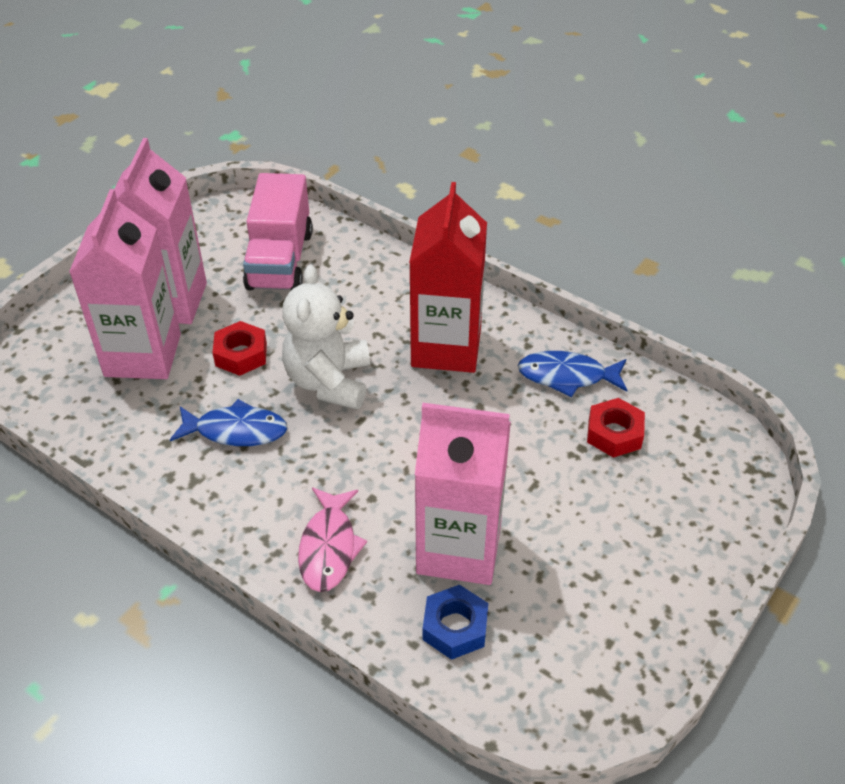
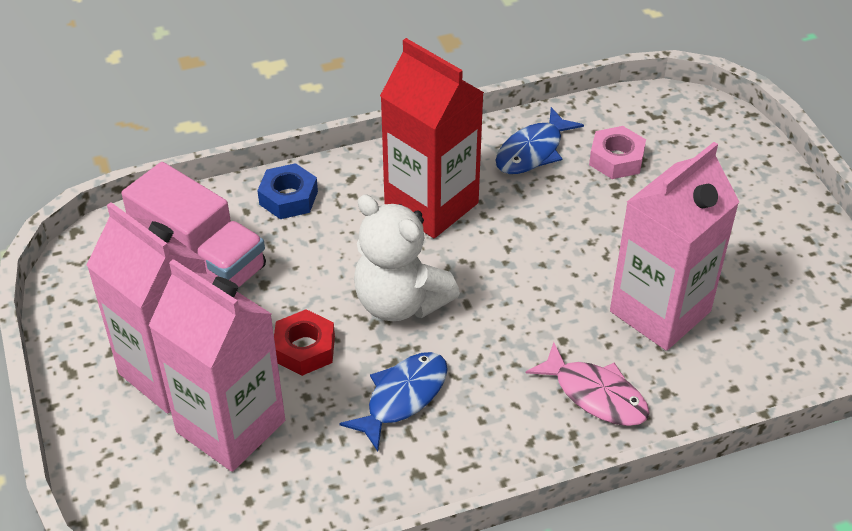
camera: 55 degrees left, 0 degrees up
(455, 627) = (735, 354): blue nut -> blue nut (288, 198)
(614, 433) = (616, 159): red nut -> pink nut

